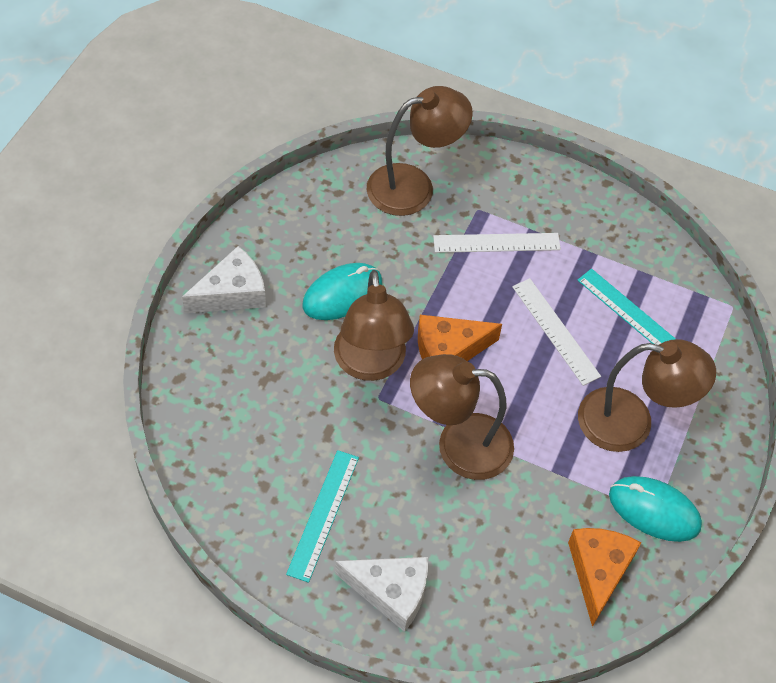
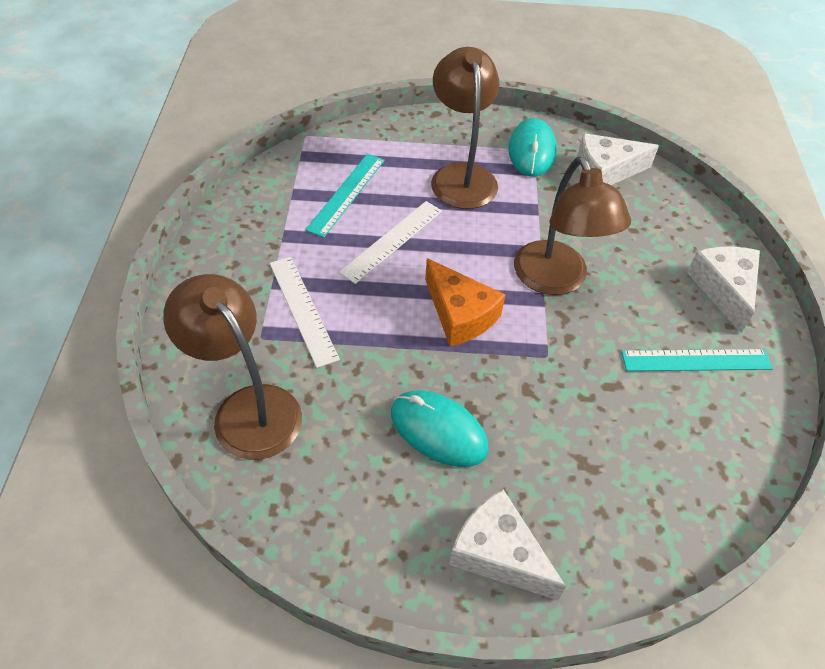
camera: 110 degrees left, 5 degrees down
(371, 364) = (513, 374): brown lamp -> none
(598, 571) = (605, 171): orange cheese -> white cheese

